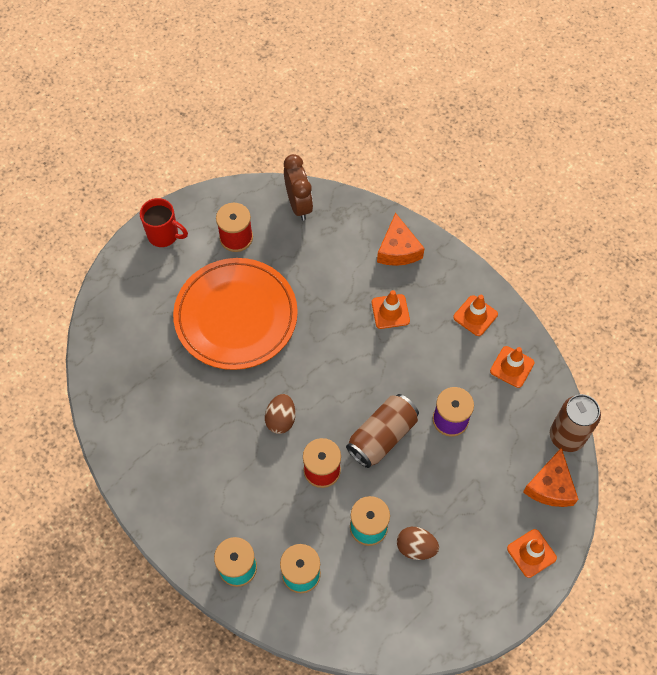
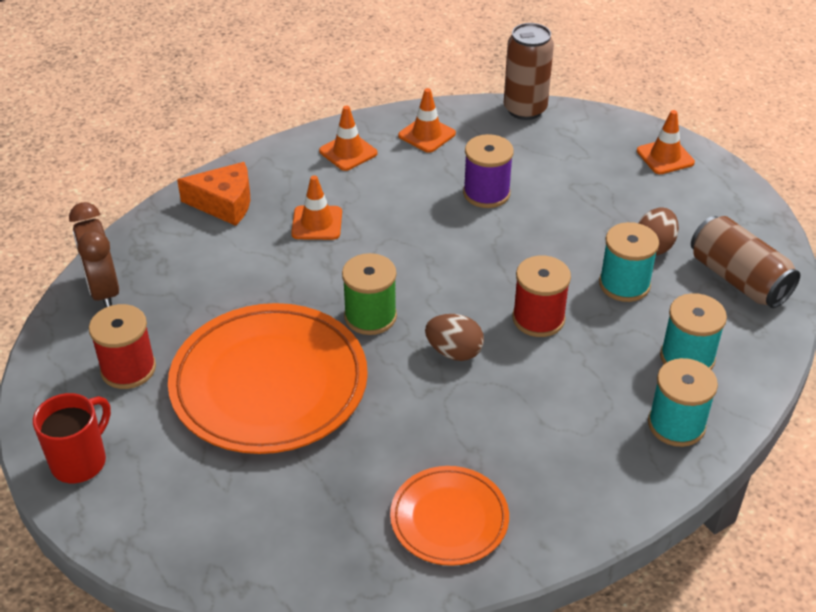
camera: 80 degrees left, 20 degrees down
(146, 435) = (449, 519): none -> orange plate
(299, 204) = (103, 291): brown clock -> brown clock turned 105 degrees counterclockwise
(304, 363) = (370, 316): none -> green spool
(382, 436) = (498, 255): brown can -> brown can (738, 279)
(550, 486) = (584, 130): orange cheese -> none

